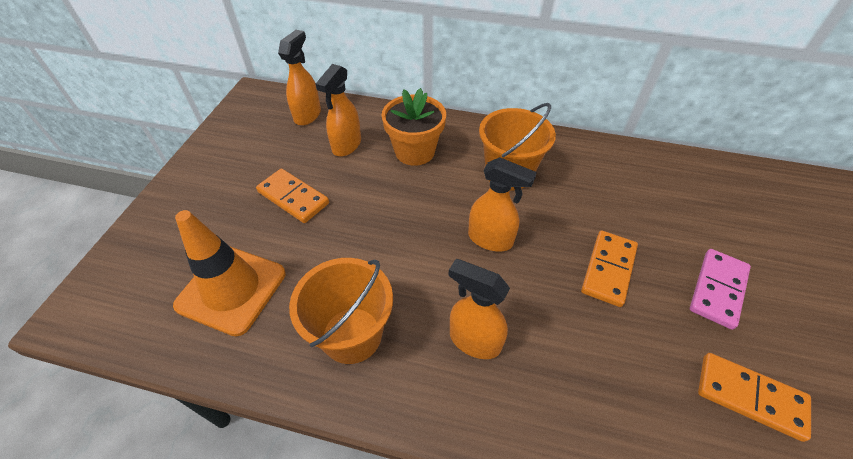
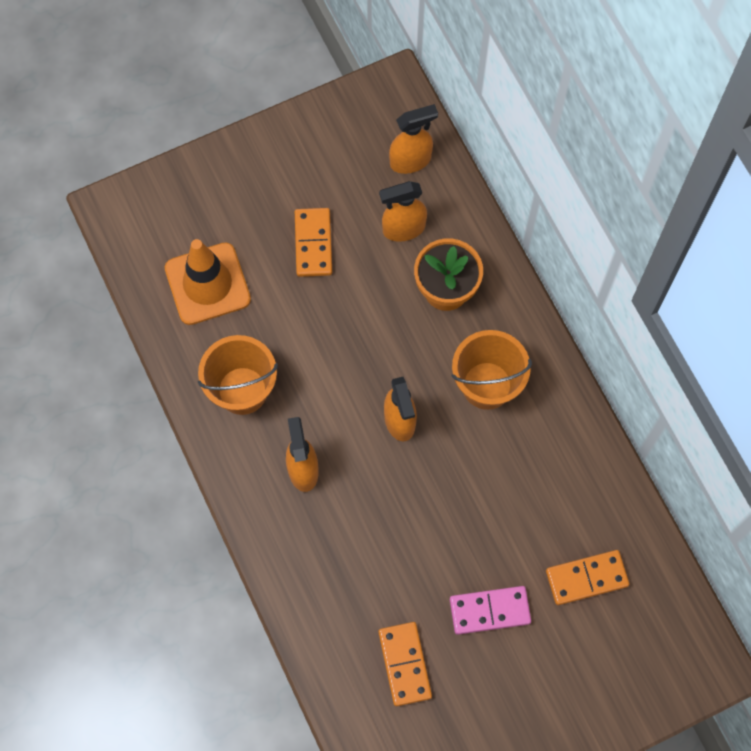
camera: 50 degrees right, 20 degrees up
(608, 269) = (443, 523): orange domino -> orange domino (586, 578)

